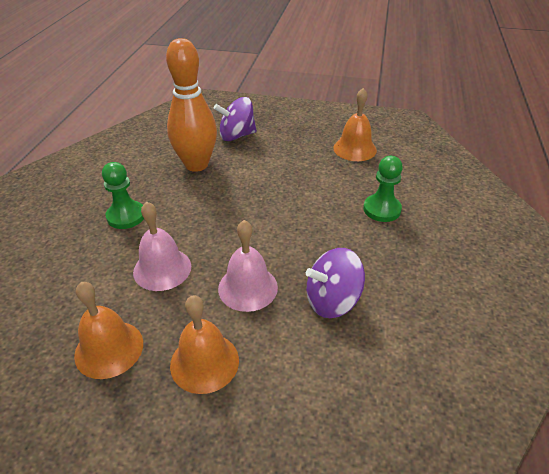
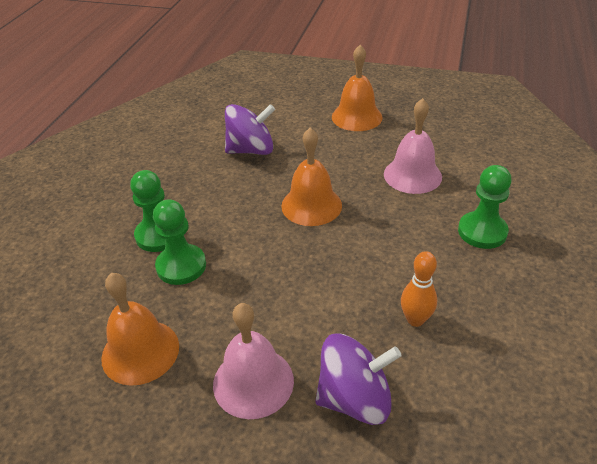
camera: 175 degrees left, 0 degrees up
(109, 349) = (432, 123): orange bell -> orange bell (311, 205)
(196, 165) = (415, 319): orange bowling pin -> orange bowling pin, size x0.45
(248, 287) = (326, 159): pink bell -> pink bell (253, 382)
(353, 189) = (181, 266): none -> green pawn

